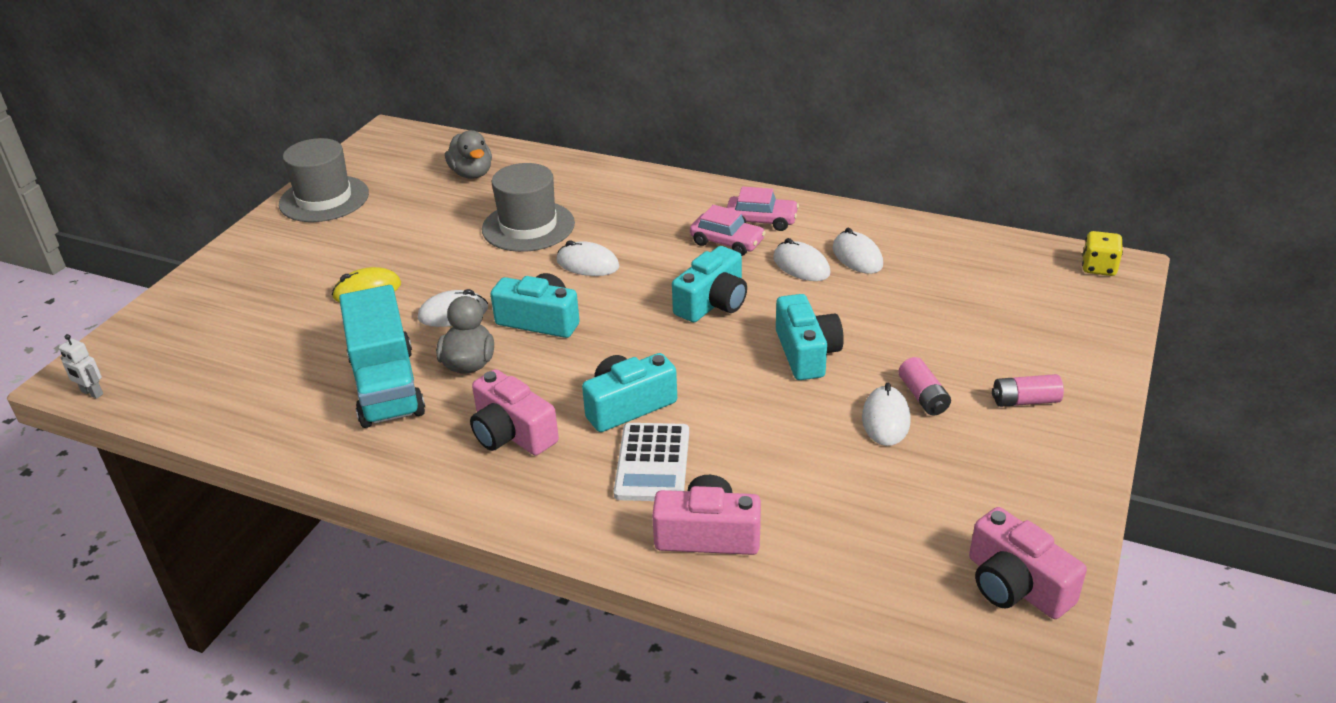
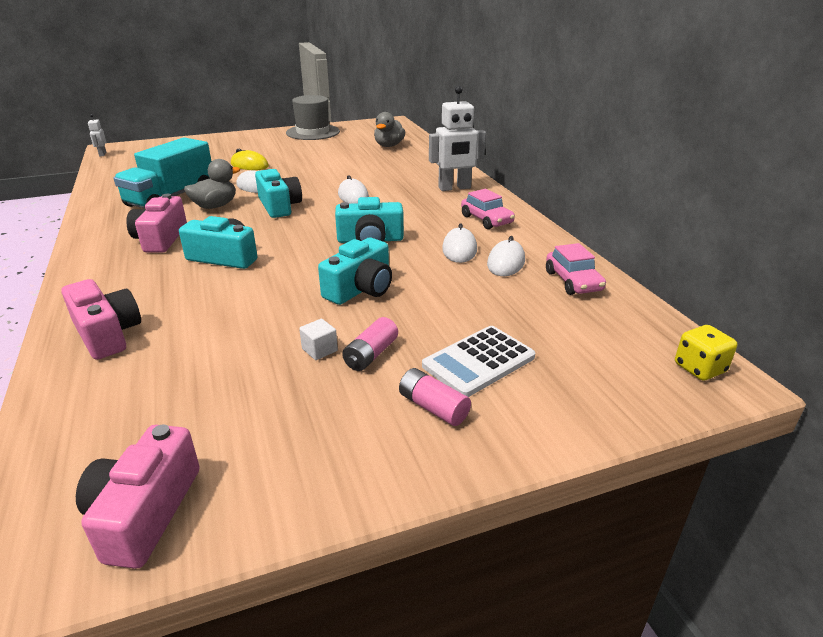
camera: 45 degrees right, 5 degrees down
(528, 226) = (364, 172): grey hat -> none
(652, 463) = (171, 286): white calculator -> white calculator (478, 361)
(662, 198) = (454, 188): none -> white robot
(727, 242) = (443, 220): pink car -> pink car (573, 281)
(886, 419) = (319, 350): white mouse -> white cube

